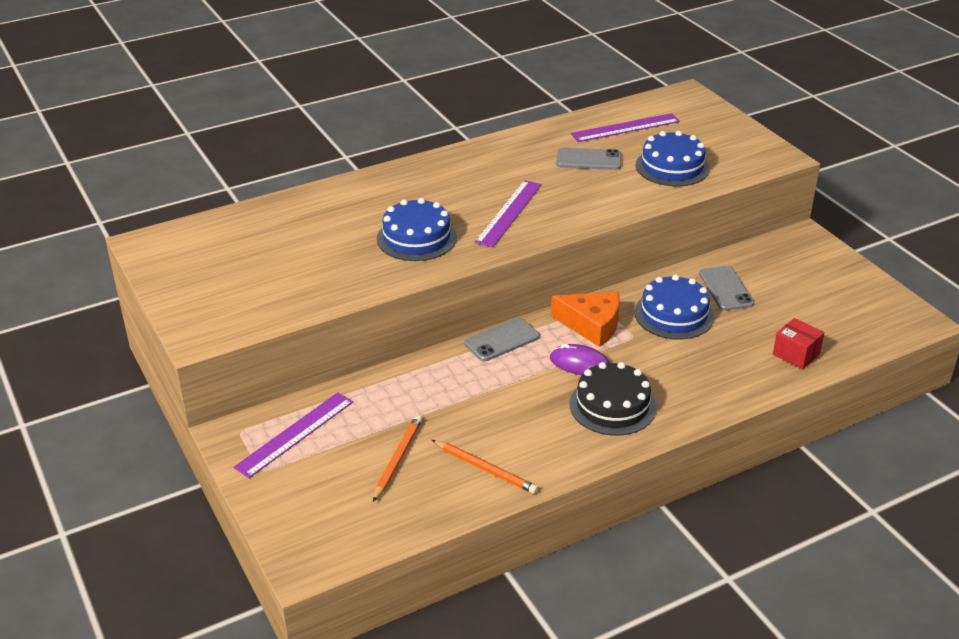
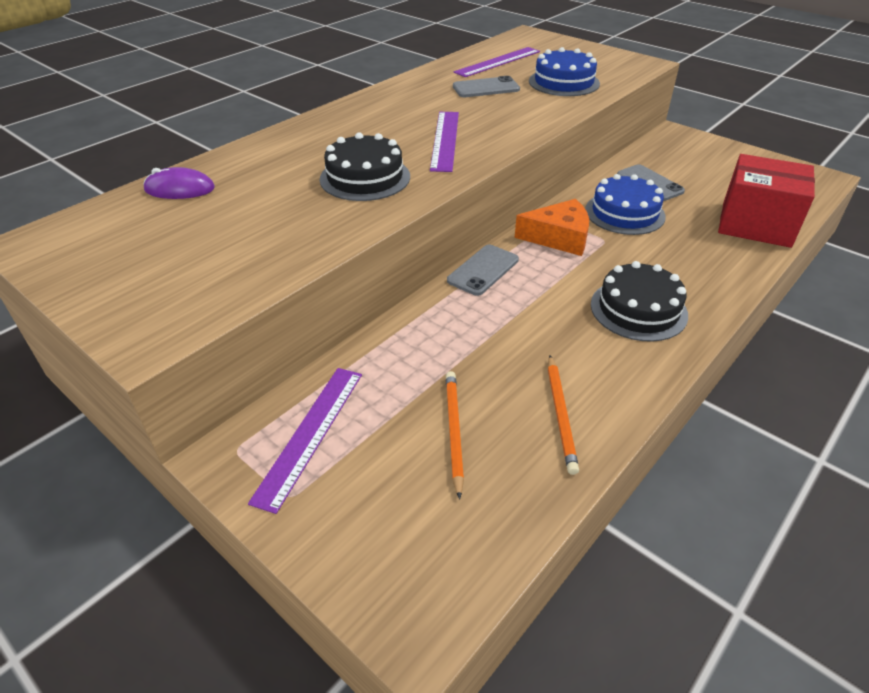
camera: 20 degrees left, 5 degrees up
(416, 238) = (365, 178): blue cake -> black cake
(485, 468) = (561, 414): orange pencil -> orange pencil turned 75 degrees clockwise
(579, 363) = (575, 276): purple mouse -> purple mouse (180, 189)
(796, 354) = (755, 224): red box -> red box, size x1.99

